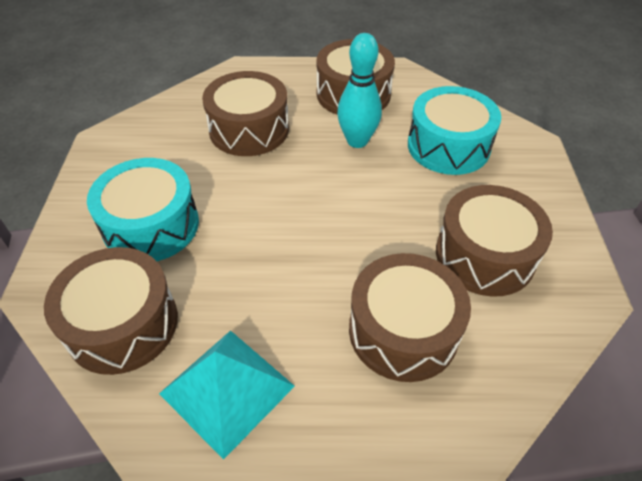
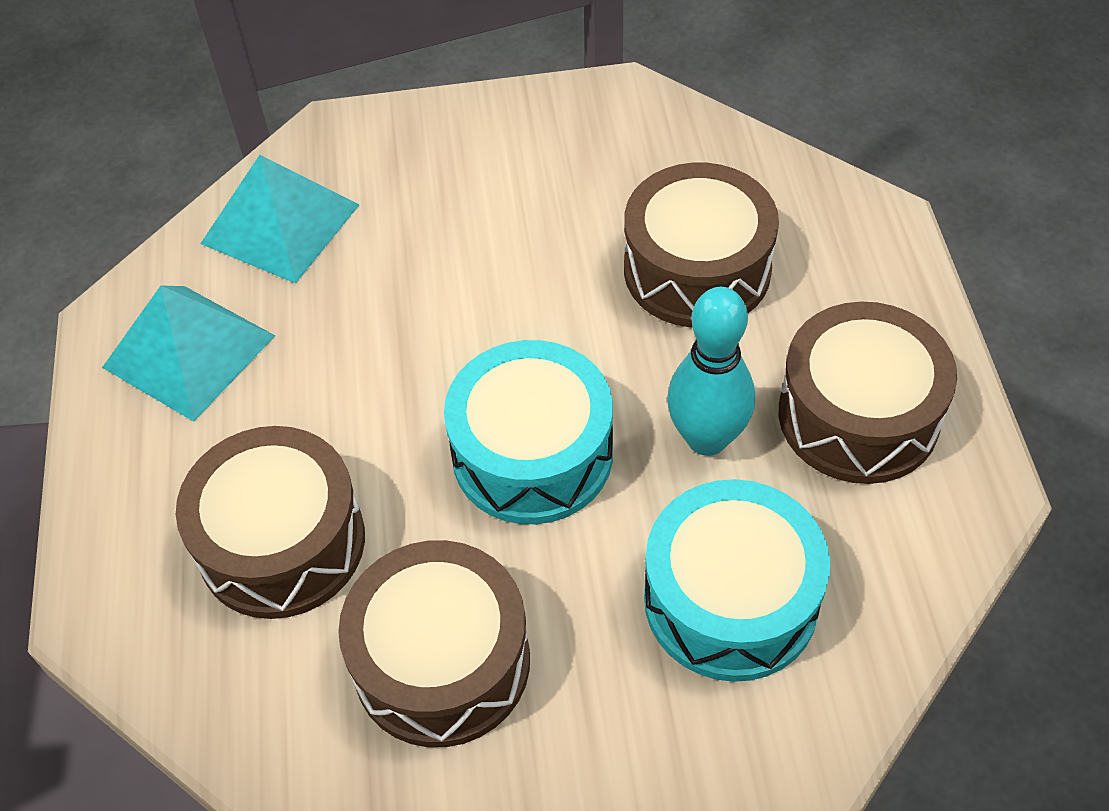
camera: 85 degrees right, 5 degrees up
(122, 324) = (280, 223): brown drum -> turquoise pyramid
(151, 225) = (449, 203): turquoise drum -> turquoise drum (532, 454)

